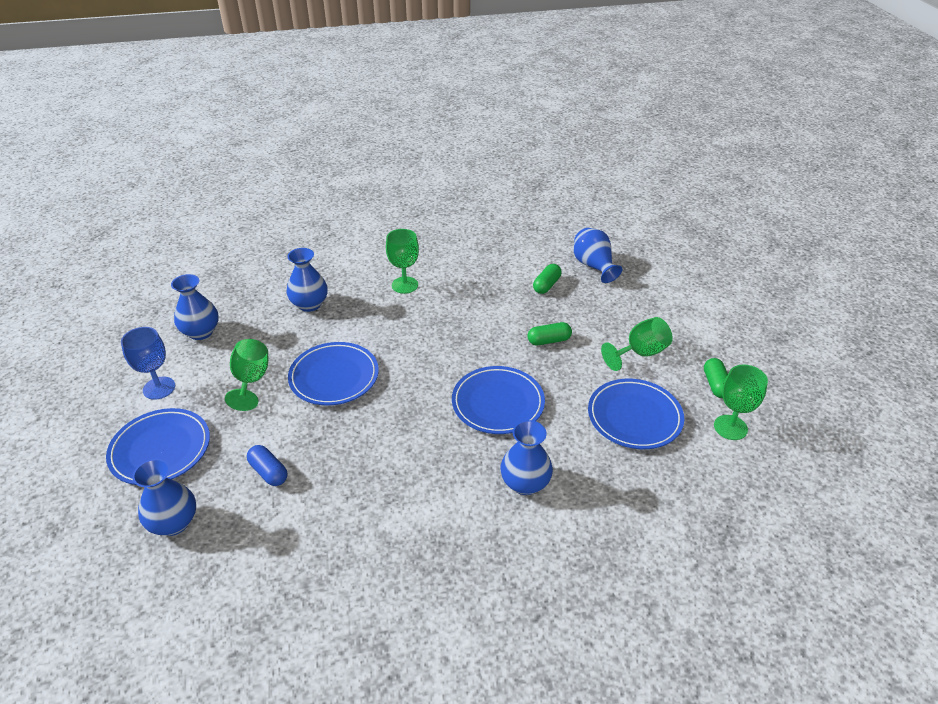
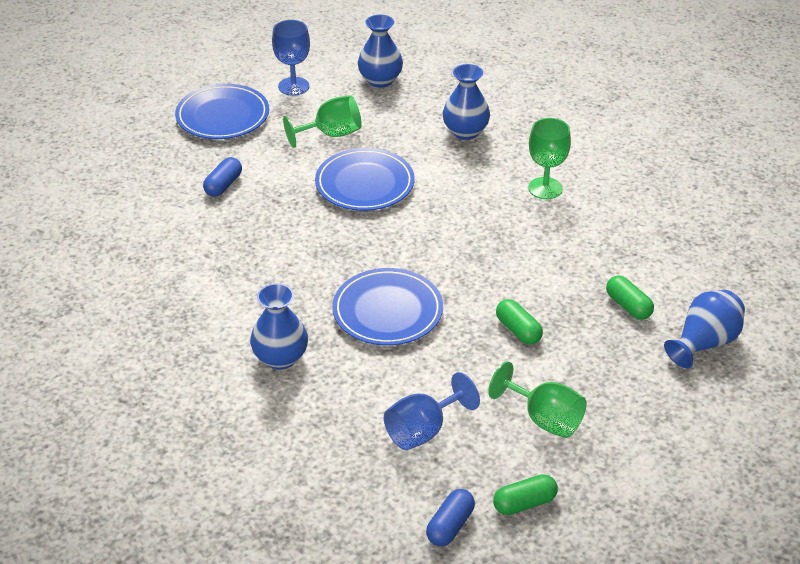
camera: 70 degrees right, 0 degrees up
(174, 523) = (149, 154): blue vase -> none
(546, 285) = (628, 306): green capsule -> green capsule turned 45 degrees clockwise
(634, 417) = (423, 430): blue plate -> blue goblet
(730, 427) = (450, 526): green goblet -> blue capsule

